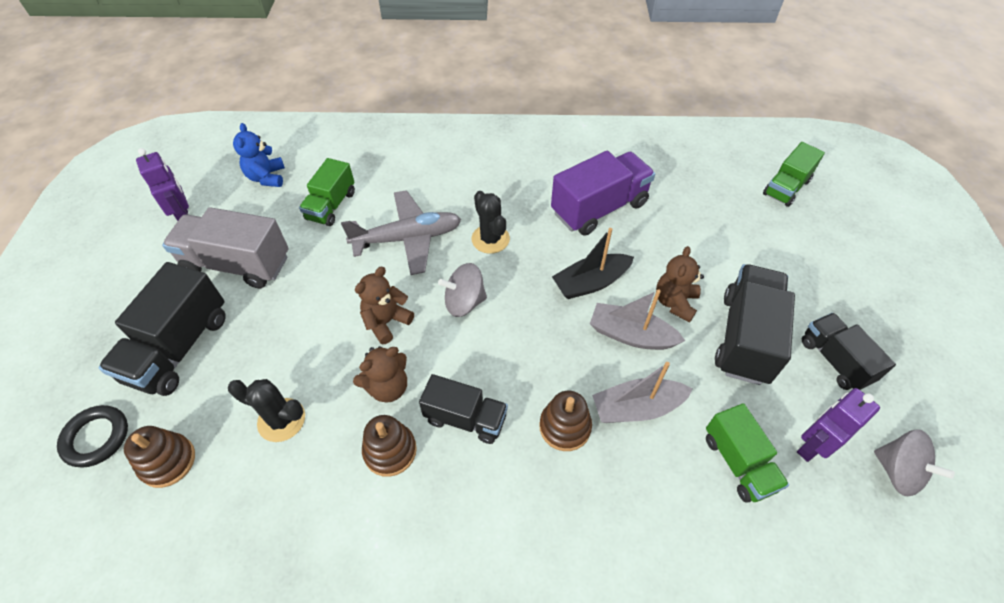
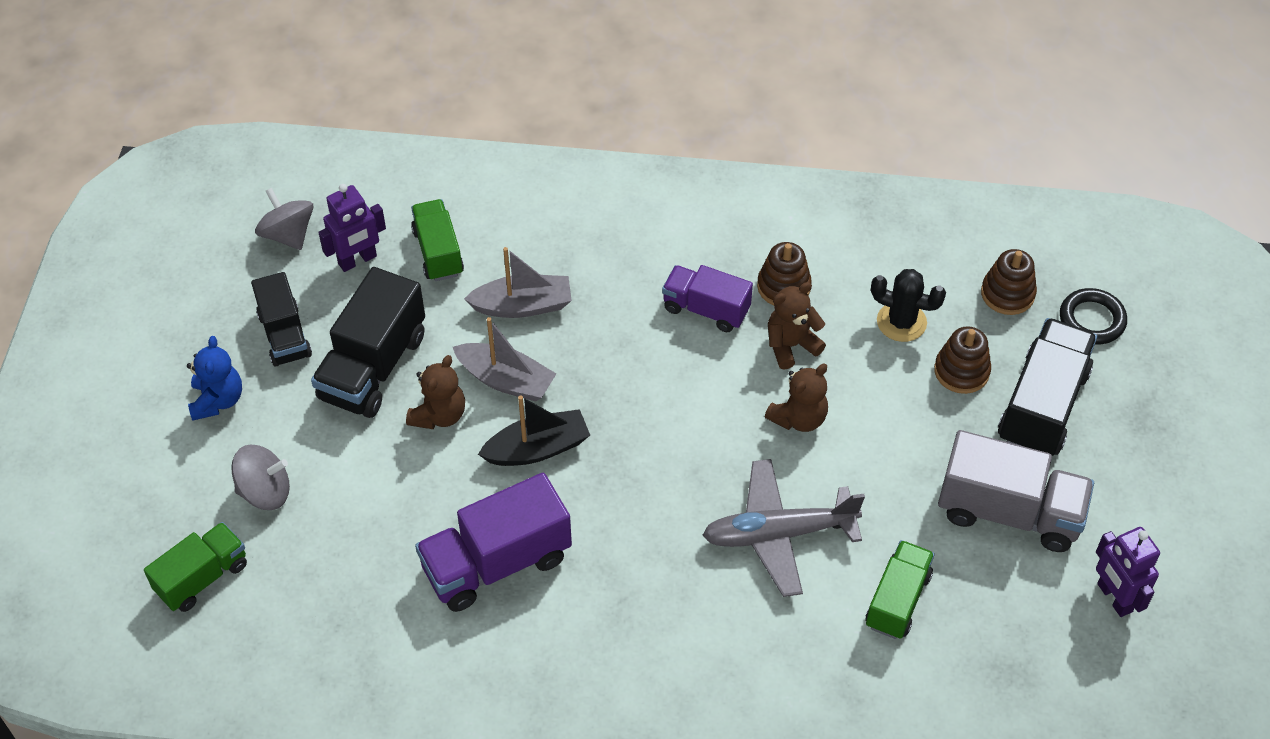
camera: 175 degrees left, 0 degrees up
(267, 177) = (1012, 665): blue teddy bear -> blue teddy bear (217, 400)
(464, 302) = (702, 435): grey spinning top -> grey spinning top (265, 491)
(465, 418) = (706, 309): black truck -> purple truck
(490, 239) = (662, 523): black cactus -> none
(565, 427) = (603, 294): brown stacking toy -> brown stacking toy (961, 371)

